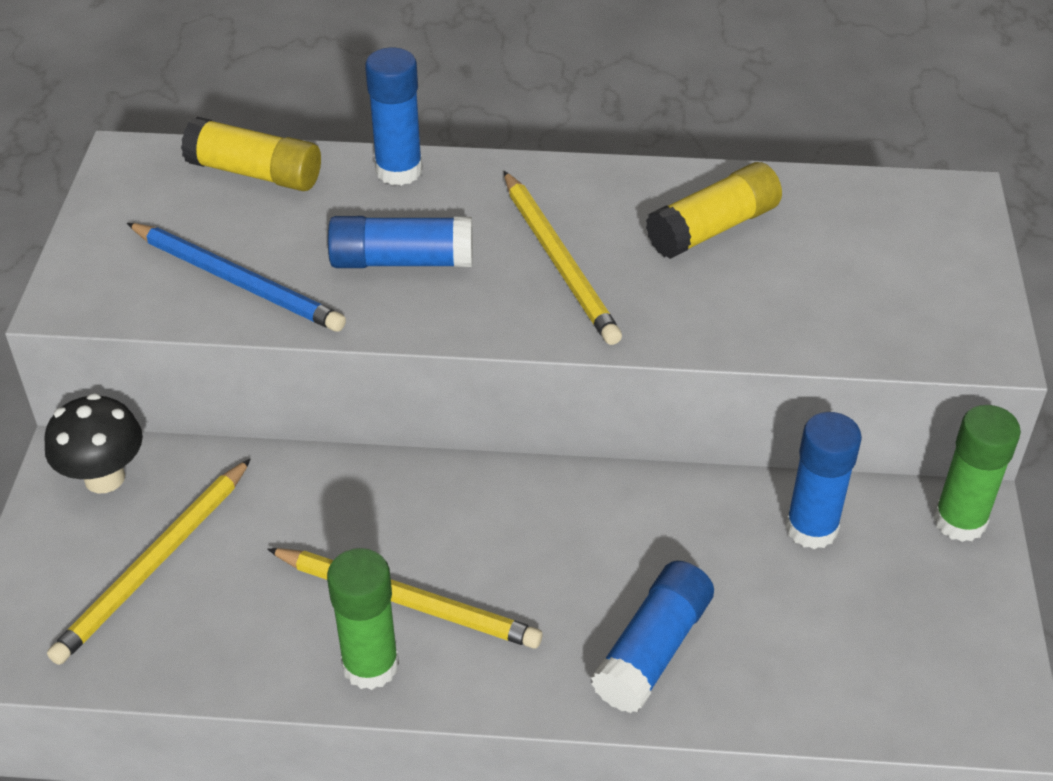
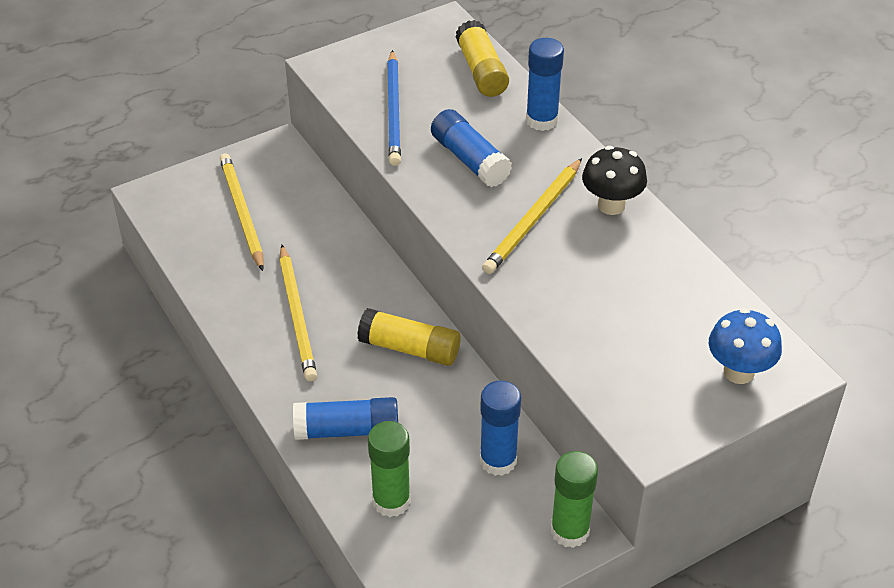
camera: 55 degrees right, 0 degrees up
(104, 478) = (278, 164): black mushroom -> black mushroom (611, 205)
(154, 564) = (242, 213): yellow pencil -> yellow pencil turned 75 degrees clockwise
(370, 665) = (246, 324): green glue stick -> green glue stick (391, 501)
(713, 228) = (632, 269): yellow glue stick -> yellow glue stick (410, 348)
(931, 233) = (738, 372): none -> blue mushroom

